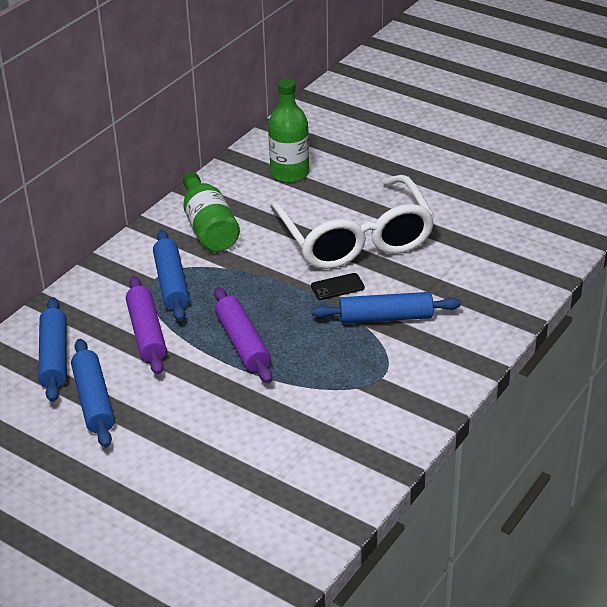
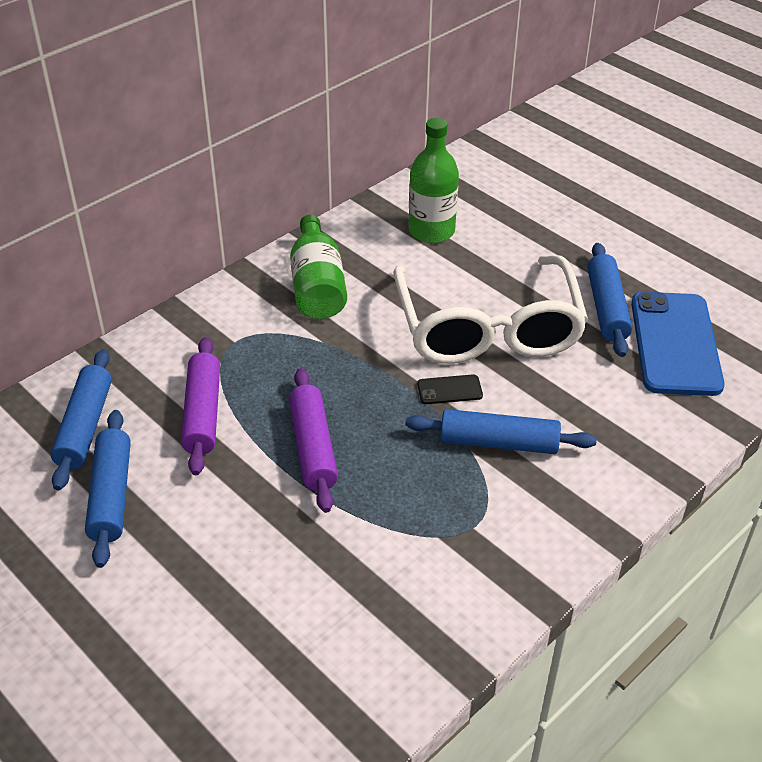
camera: 10 degrees right, 5 degrees up
(171, 283) = (252, 352): blue rolling pin -> blue rolling pin (607, 308)
(504, 228) = (675, 344): none -> blue phone

